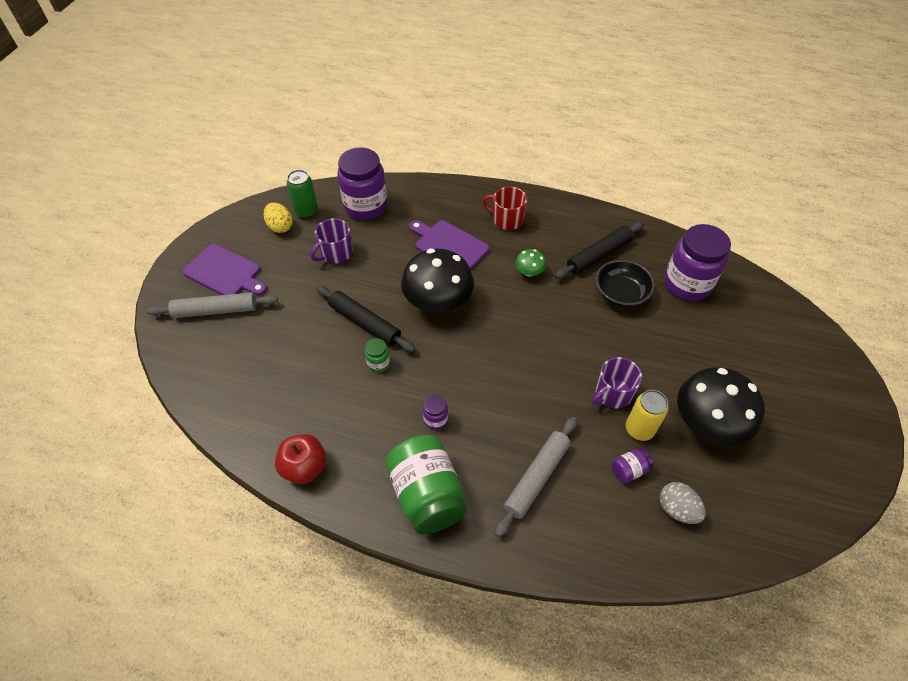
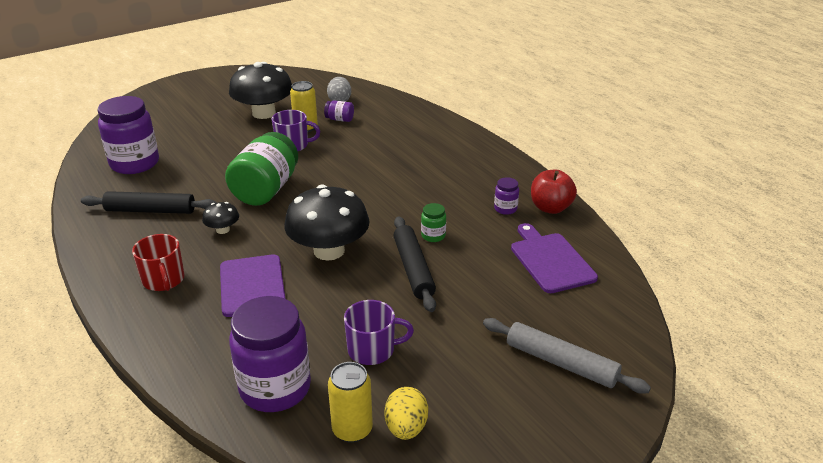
camera: 140 degrees left, 20 degrees down
(224, 272) = (524, 404): purple cutting board -> purple cutting board (550, 260)
(306, 211) = (352, 429): green can -> yellow can
(427, 494) = (475, 161): green jar -> green jar (266, 190)
(435, 420) = (427, 187): purple jar -> purple jar (505, 209)
(529, 272) = (223, 230): green mushroom -> black mushroom
(537, 477) = (397, 139): grey rolling pin -> none
(620, 293) = (187, 182): black bowl -> none

